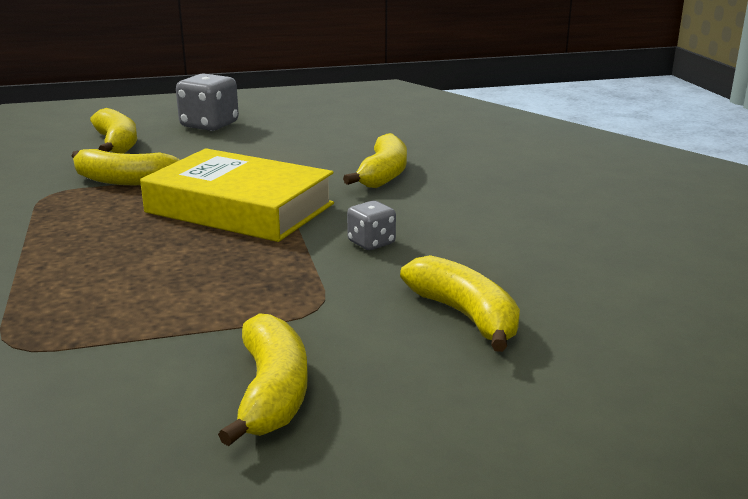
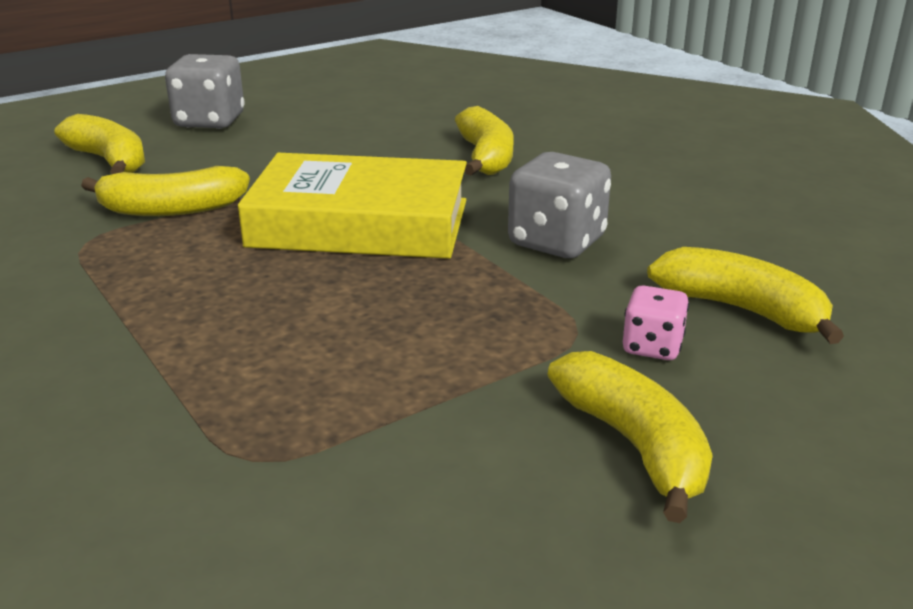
camera: 20 degrees left, 5 degrees up
(362, 329) = (652, 347): none -> pink dice
(371, 243) = (557, 242): grey dice -> grey dice, size x1.75

